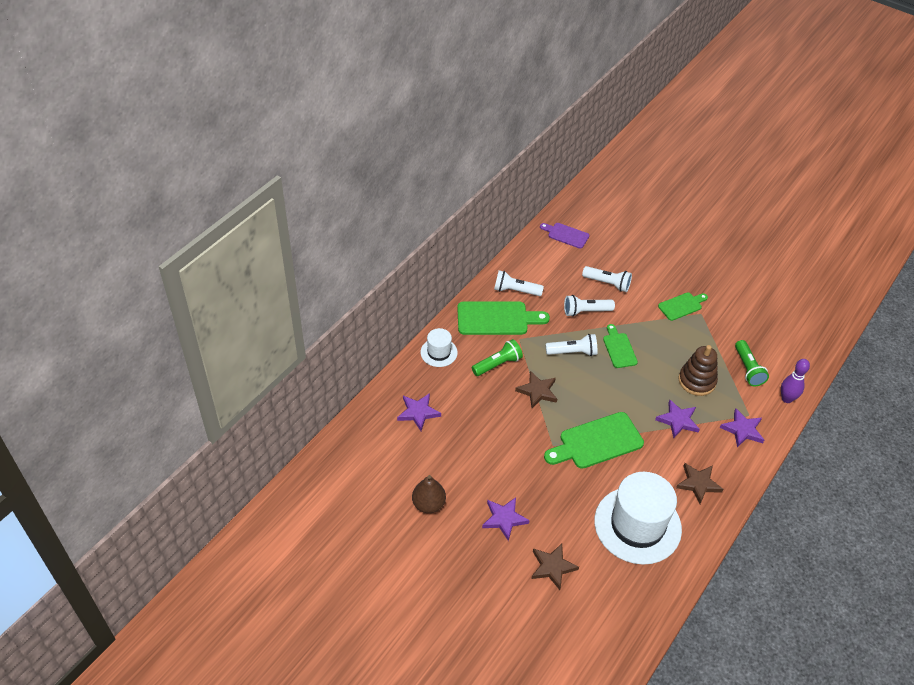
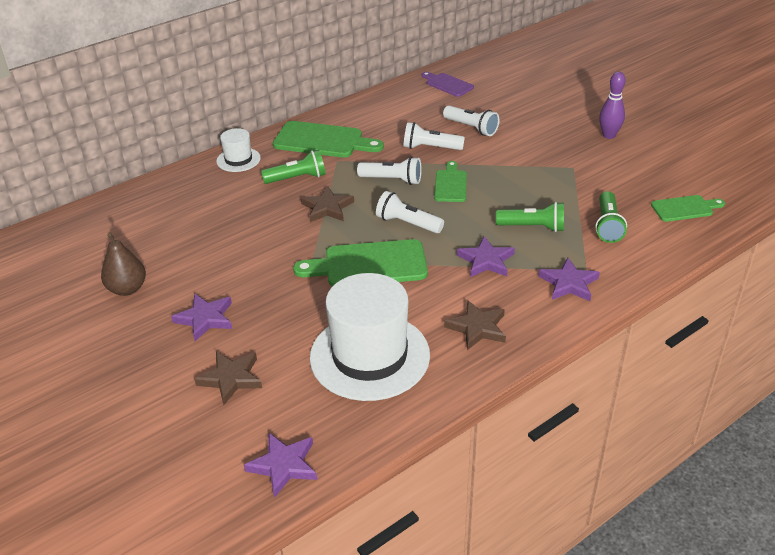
camera: 20 degrees right, 10 degrees down
(418, 412) = (178, 206): purple star -> purple star (283, 466)
(515, 290) = (360, 121): white flashlight -> white flashlight (407, 223)
(681, 306) = (552, 157): green cutting board -> green cutting board (685, 208)
(697, 381) = (533, 227): brown stacking toy -> green flashlight
(787, 399) = (647, 262): purple bowling pin -> purple bowling pin (609, 135)

